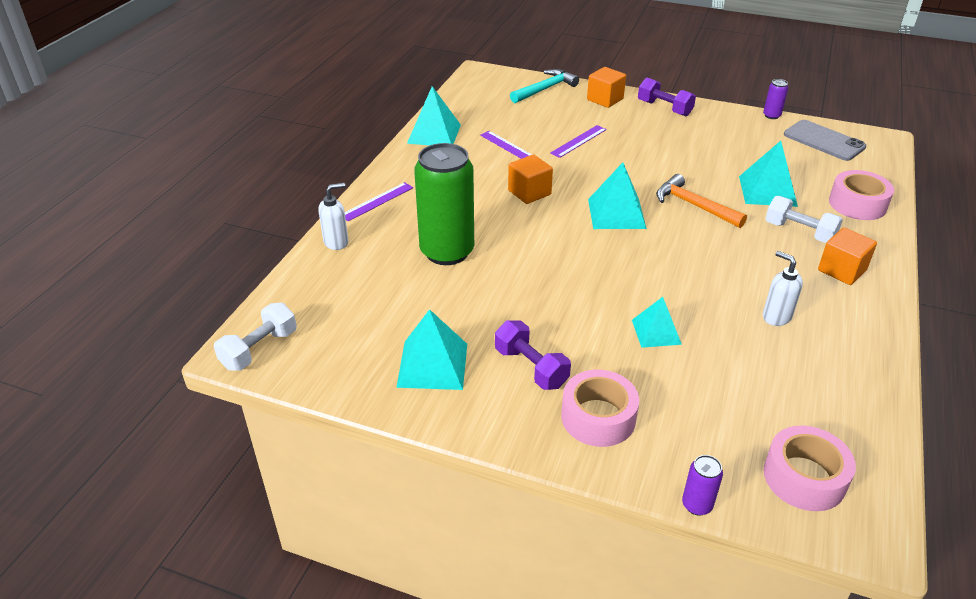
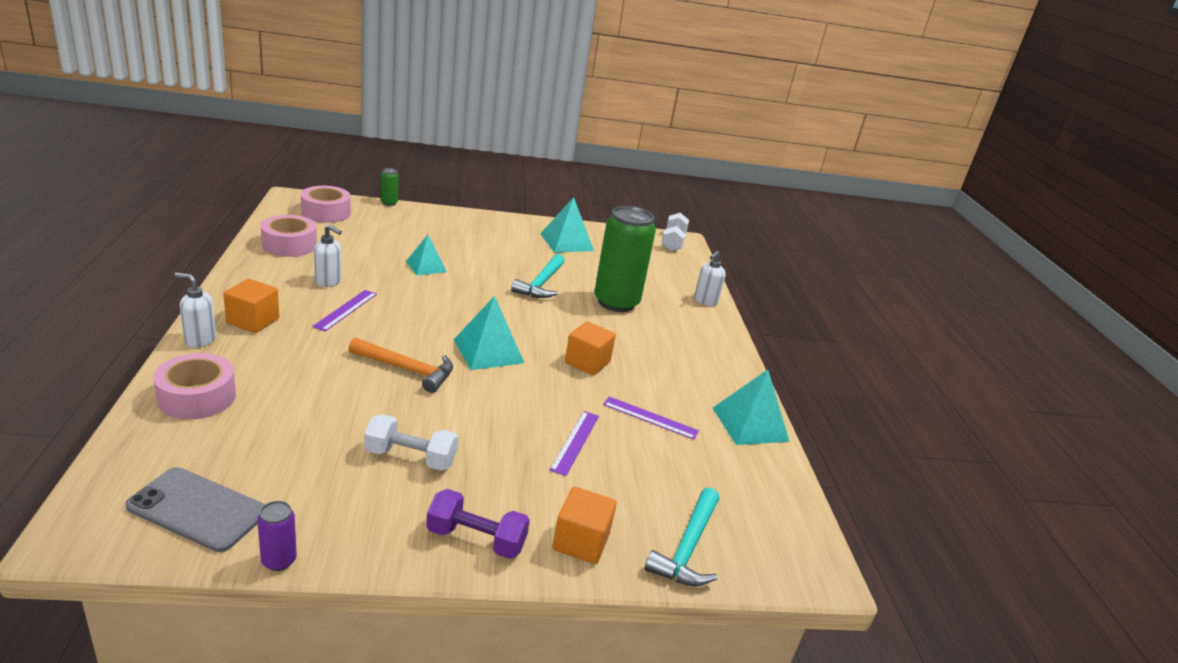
camera: 150 degrees right, 10 degrees down
(377, 201) = (715, 336): purple ruler -> purple ruler (346, 310)
(520, 287) = (541, 284): none -> turquoise hammer
(531, 367) = (505, 244): purple dumbbell -> none
(598, 417) = (453, 227): pink tape -> pink tape (289, 245)
(697, 505) = (389, 203): purple can -> green can
(767, 191) = (315, 400): turquoise pyramid -> none
(799, 232) = (287, 353): white dumbbell -> white dumbbell (410, 457)
(881, 254) = (200, 340): none -> white soap dispenser

